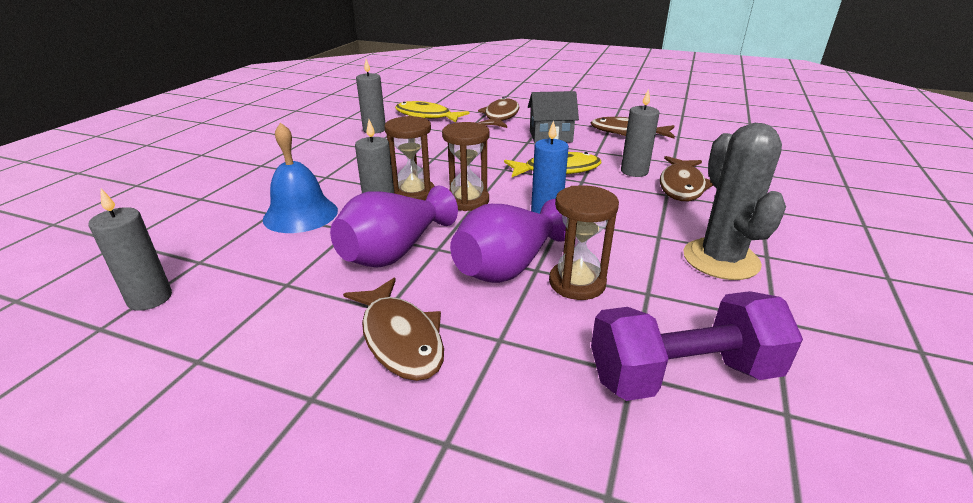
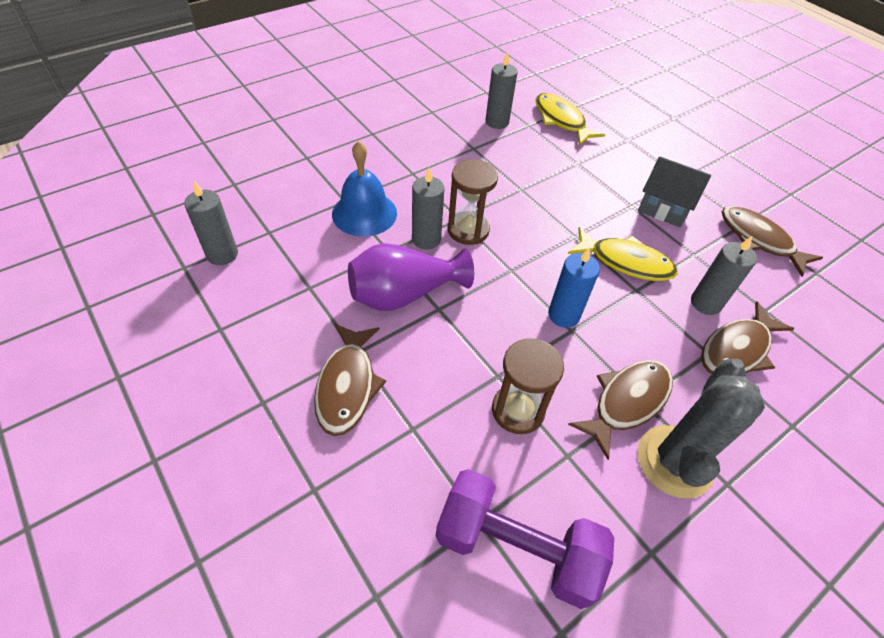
camera: 30 degrees right, 20 degrees up
(467, 200) = (506, 263): brown hourglass -> none
(500, 116) = (637, 152): brown fish -> brown fish (627, 402)
(508, 266) = (478, 360): purple vase -> none

